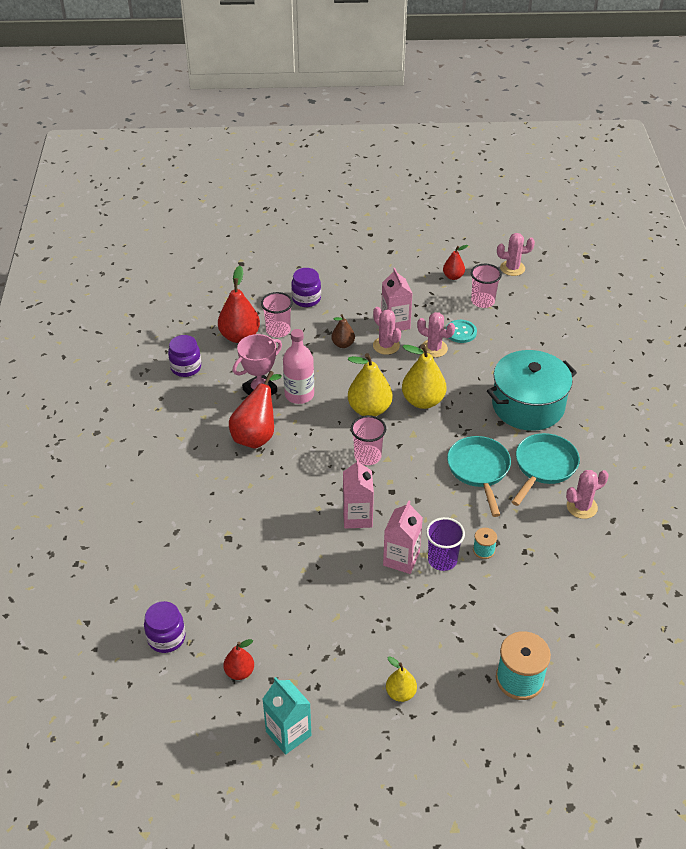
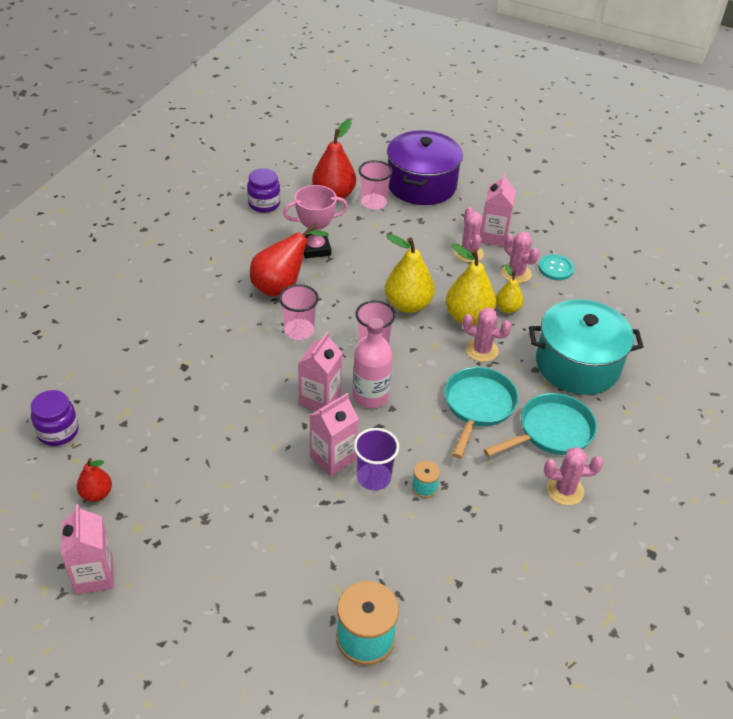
camera: 25 degrees right, 0 degrees up
(288, 733) = (94, 575): turquoise carton -> pink carton
(299, 395) = (349, 266): pink bottle -> pink bottle (370, 396)
(306, 299) = (421, 185): purple jar -> purple pot
(343, 344) = (426, 237): brown pear -> none
(400, 693) = (231, 590): yellow pear -> yellow pear (507, 308)
(453, 276) = (585, 214): red pear -> none
(483, 301) = (600, 248): pink cup -> pink cup (299, 330)
(512, 268) = (655, 228): pink cactus -> pink cactus (481, 350)

